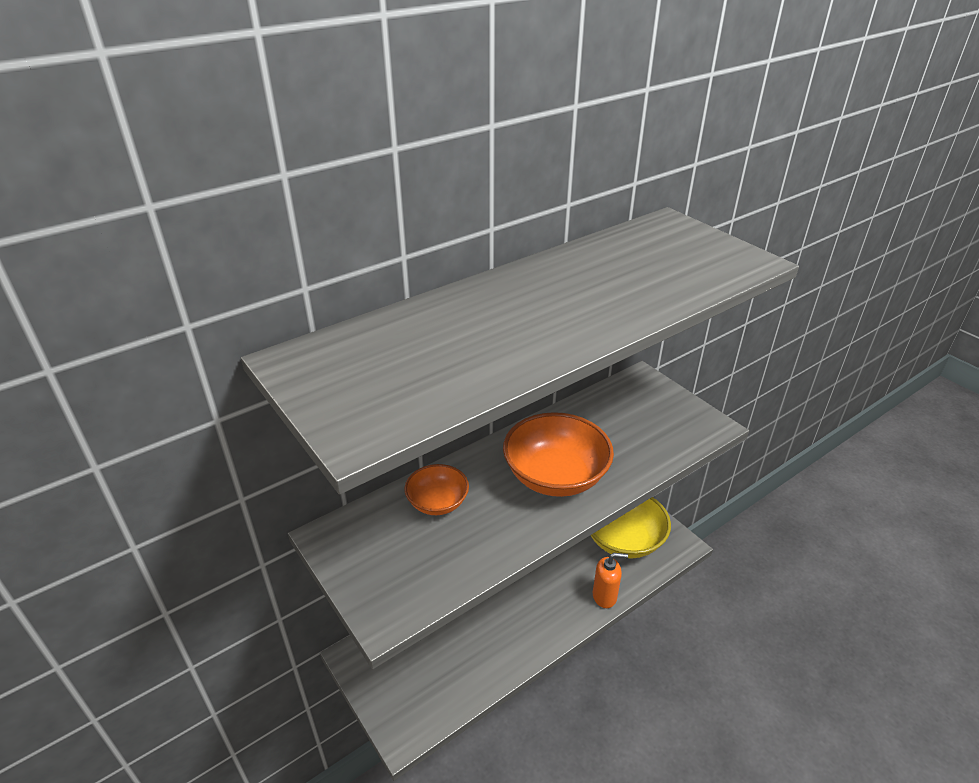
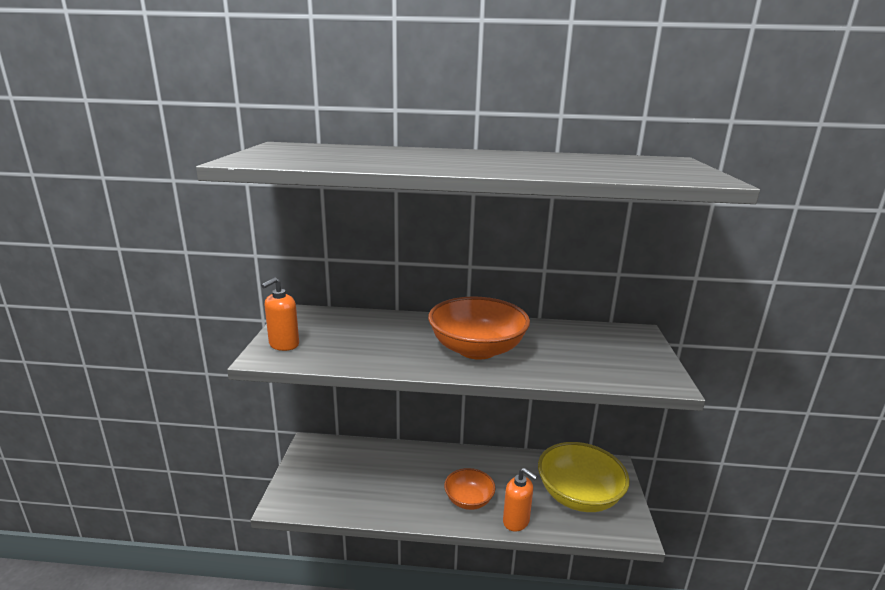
camera: 40 degrees right, 15 degrees down
(381, 589) = (284, 345): none -> orange soap dispenser
(437, 502) = (378, 327): orange bowl -> orange bowl (469, 500)

